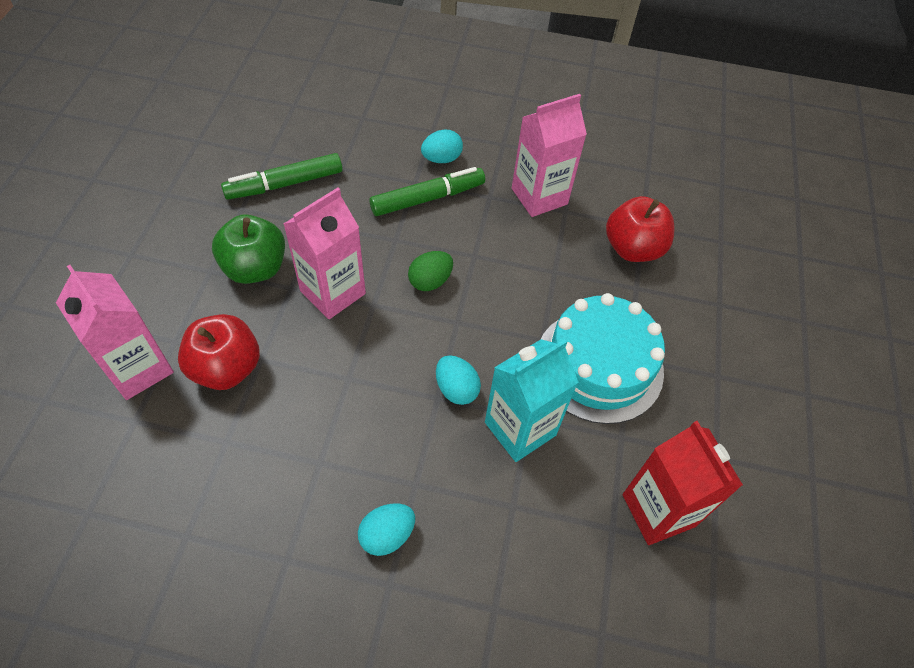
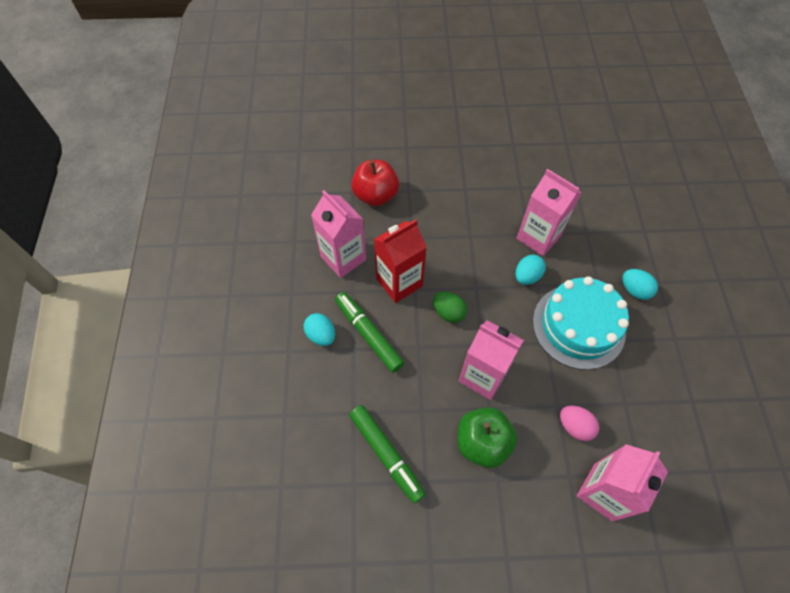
camera: 100 degrees left, 5 degrees up
(226, 368) = (574, 426): red apple -> pink egg
(520, 429) = (538, 237): turquoise carton -> pink carton
(599, 365) = (477, 203): turquoise cake -> turquoise cake (578, 326)
(658, 510) = (556, 167): red carton -> red carton (399, 282)

